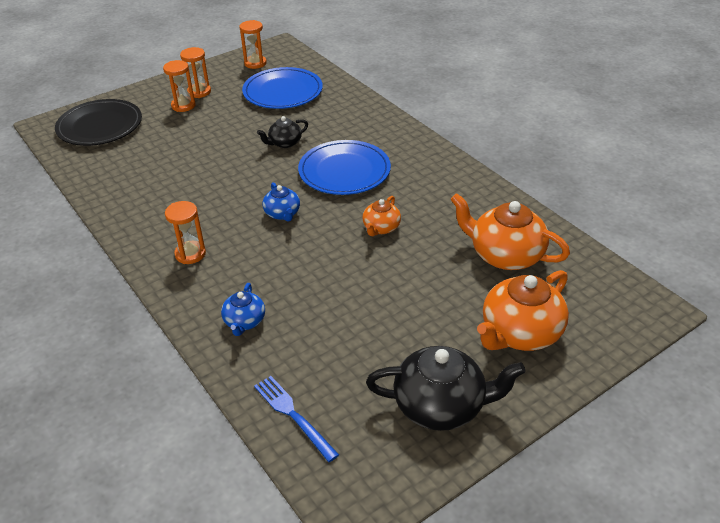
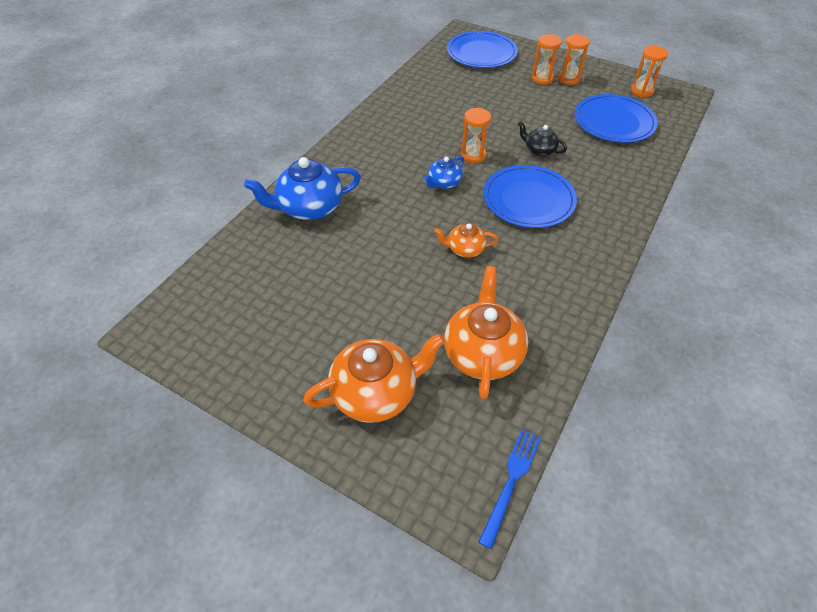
camera: 65 degrees right, 10 degrees up
(100, 126) = (481, 53): black plate -> blue plate
(190, 254) = (366, 153): orange hourglass -> orange hourglass (473, 155)
(244, 322) = (309, 208): blue teapot -> blue teapot, size x1.85
(293, 415) = (227, 267): blue fork -> blue fork (511, 481)
(441, 406) = (265, 356): black teapot -> none
(520, 333) = (376, 392): orange teapot -> orange teapot turned 135 degrees clockwise

